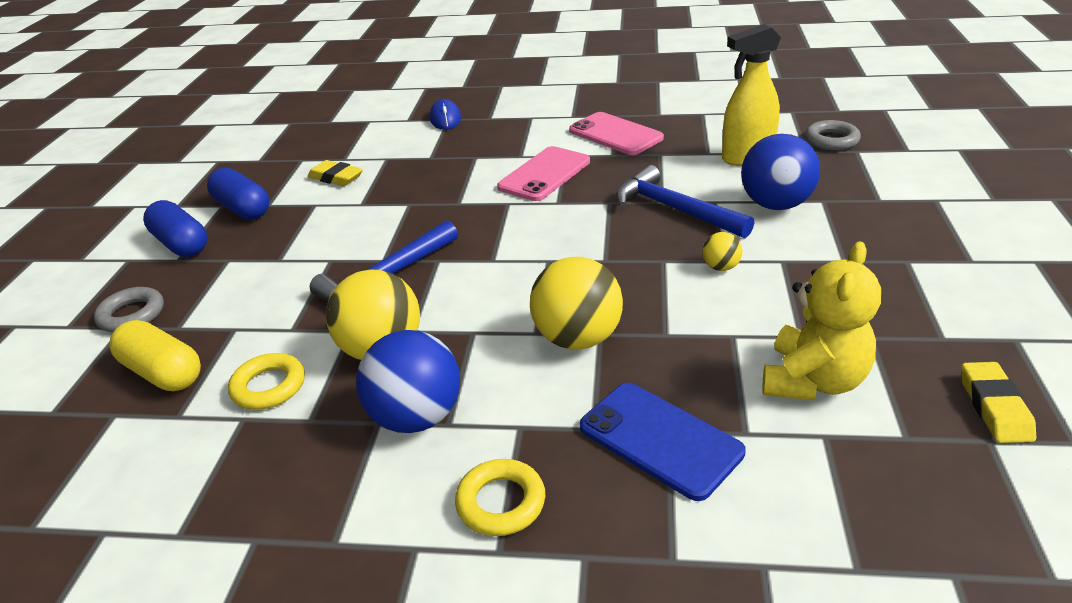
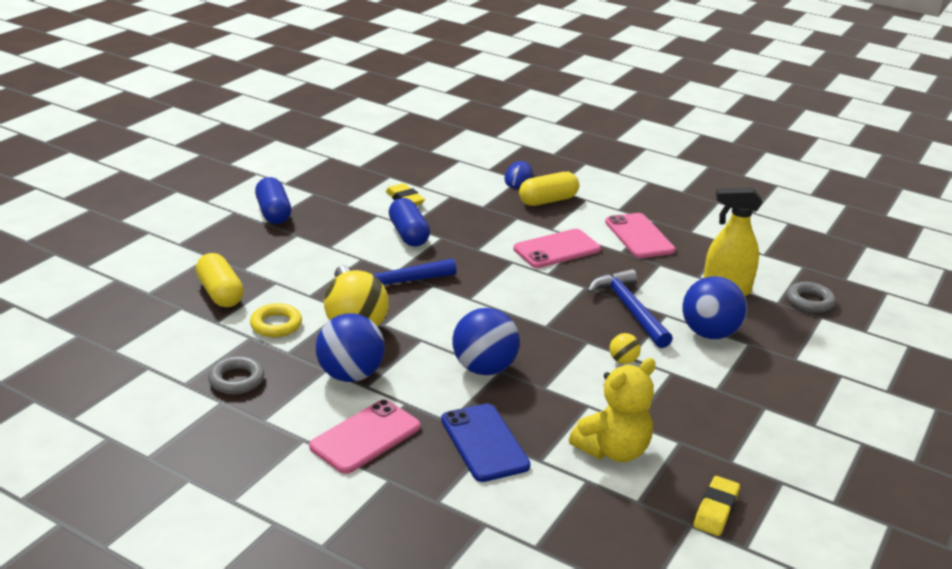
camera: 20 degrees right, 5 degrees down
(132, 315) = (219, 250): grey ring -> grey ring (236, 380)
(243, 209) = (327, 201): blue capsule -> blue capsule (408, 234)
(494, 130) = (548, 200): none -> yellow capsule
(501, 502) = (365, 437): yellow ring -> pink phone
(578, 338) = (484, 368): yellow ball -> blue ball

